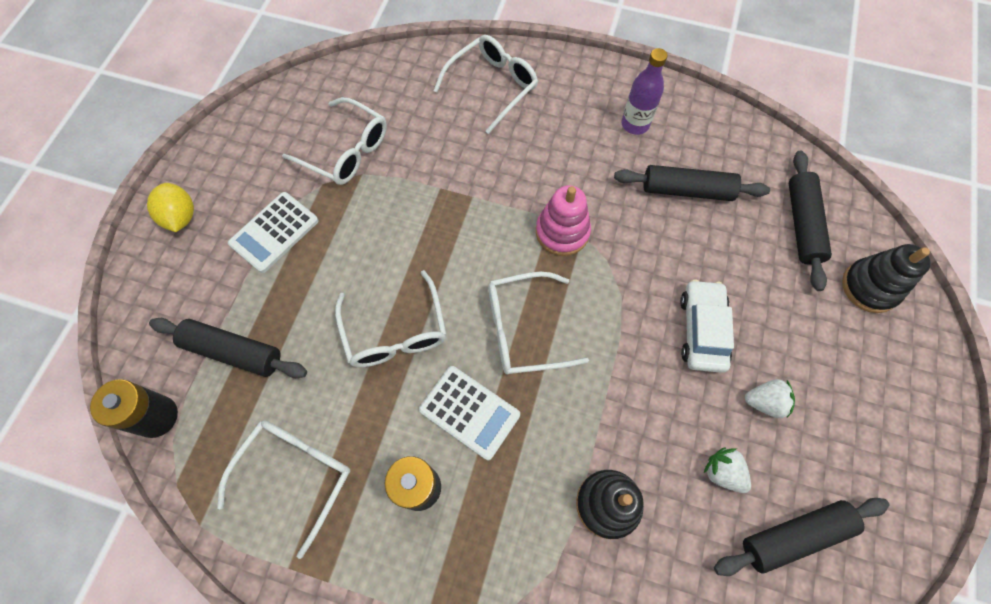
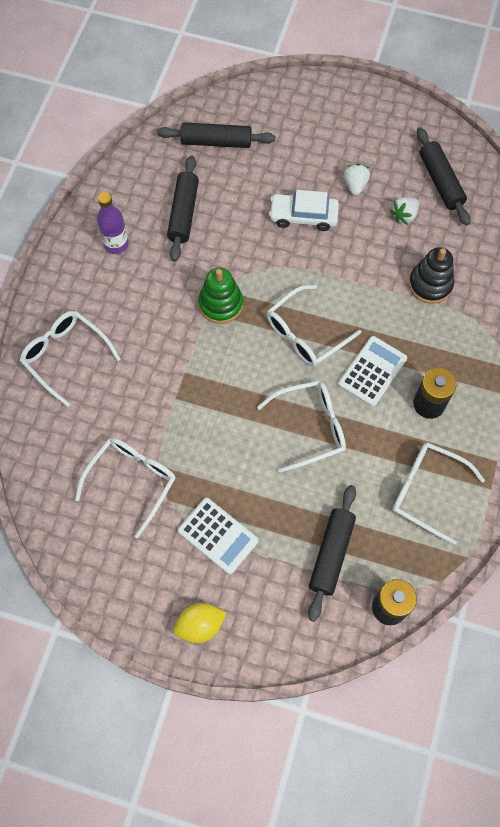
camera: 90 degrees left, 0 degrees up
(524, 329) = (306, 334): white glasses -> white glasses turned 60 degrees clockwise
(562, 232) = (220, 304): pink stacking toy -> green stacking toy
(870, 287) = (268, 110): black stacking toy -> none

